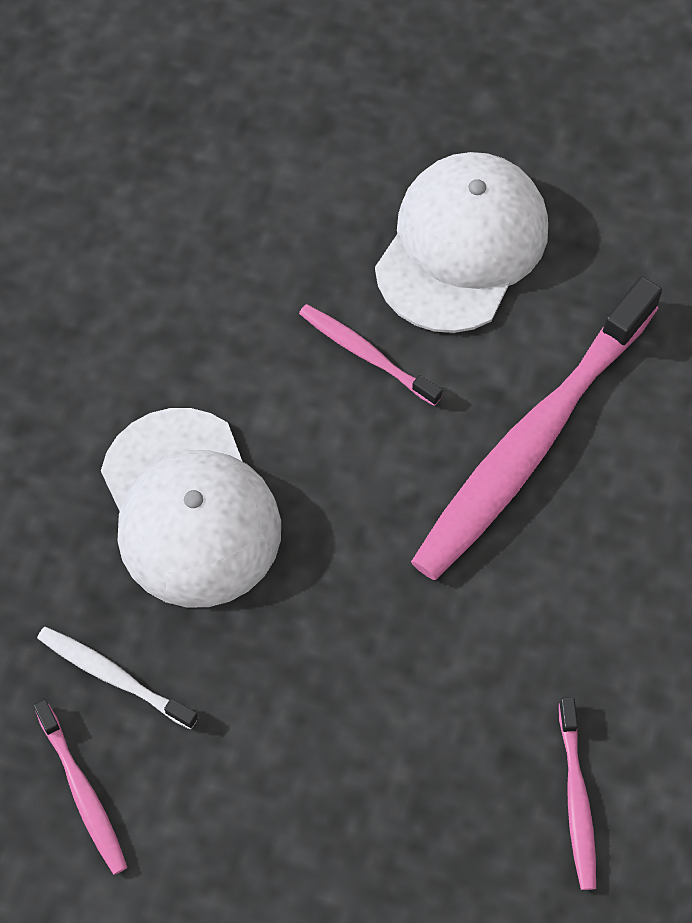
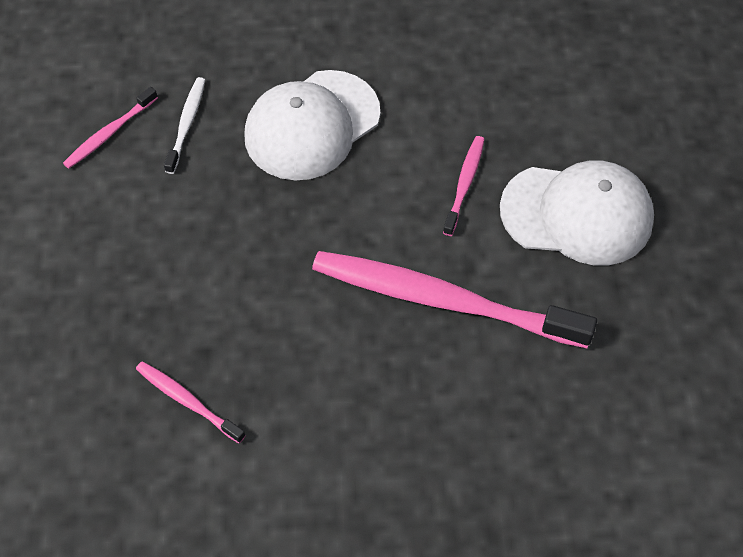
camera: 70 degrees right, 5 degrees down
(576, 799) = (187, 401): pink toothbrush -> pink toothbrush turned 60 degrees clockwise

